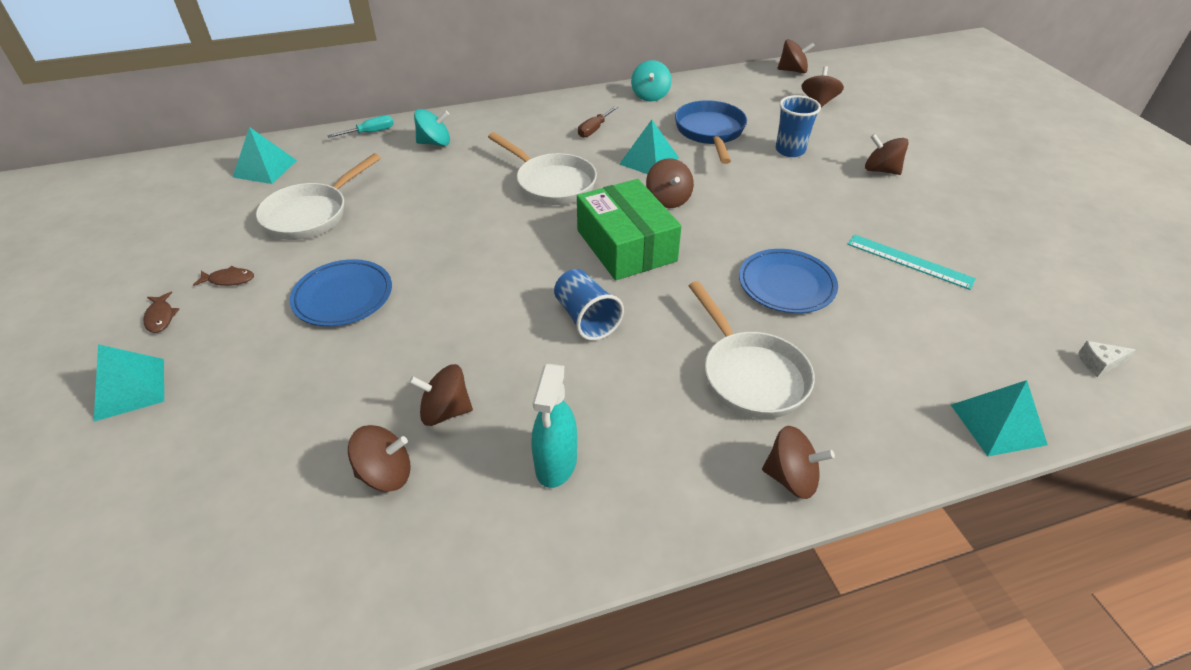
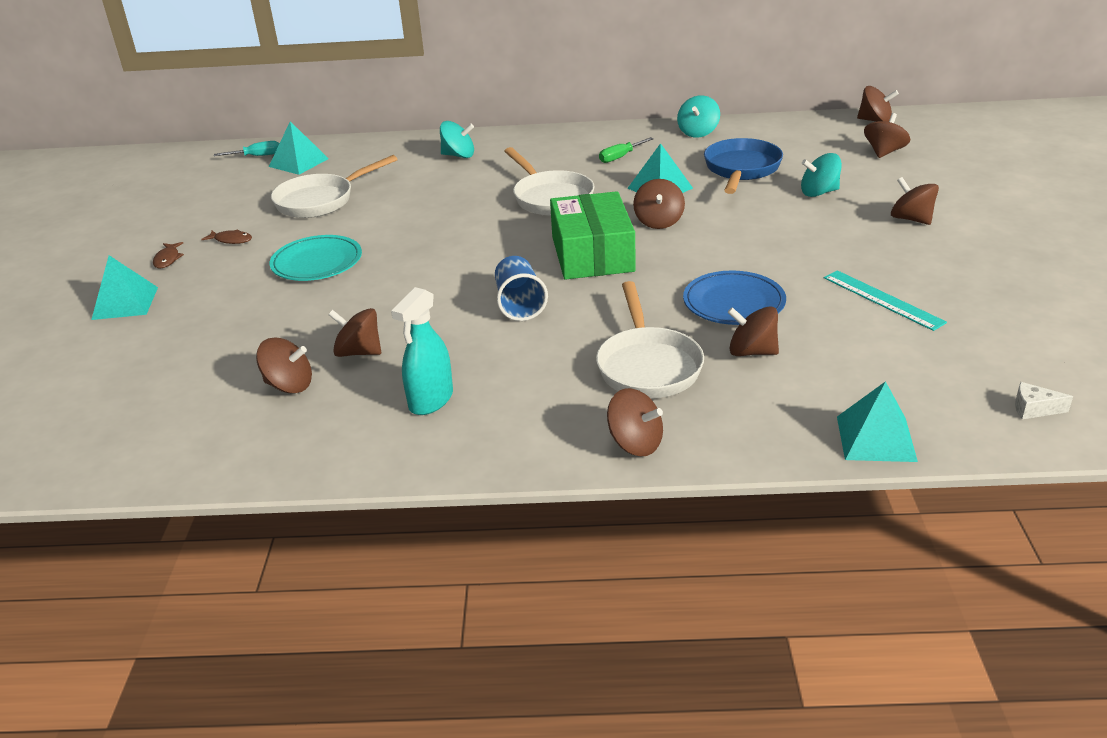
camera: 20 degrees right, 10 degrees down
(343, 296) = (317, 262): blue plate -> turquoise plate
(370, 132) = (404, 142): turquoise screwdriver -> turquoise screwdriver (257, 156)
(594, 129) = (620, 157): brown screwdriver -> green screwdriver
(790, 150) = (819, 192): blue cup -> turquoise spinning top
(834, 340) = (752, 352): none -> brown spinning top

